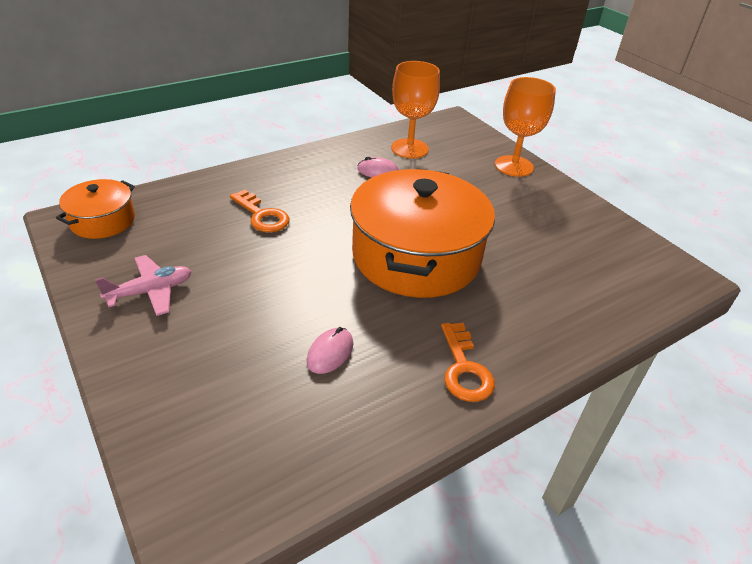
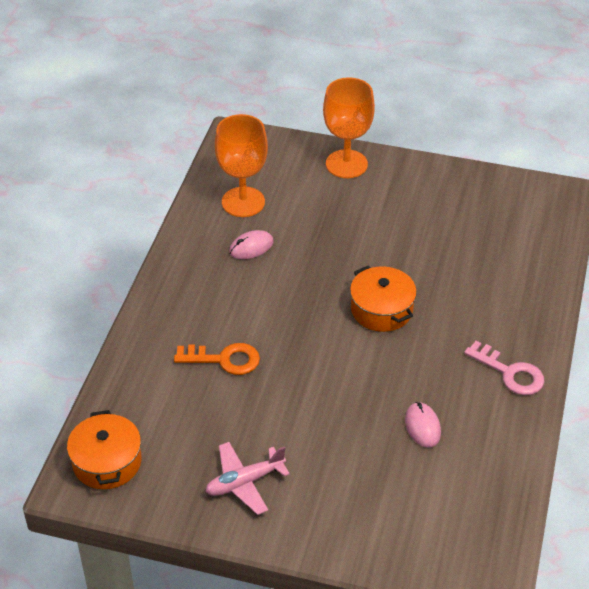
camera: 40 degrees left, 5 degrees up
(151, 291) = (244, 482): pink plane -> pink plane turned 135 degrees counterclockwise
(416, 256) = (381, 309): orange pot -> orange pot, size x0.49
(464, 369) = (510, 373): orange key -> pink key

